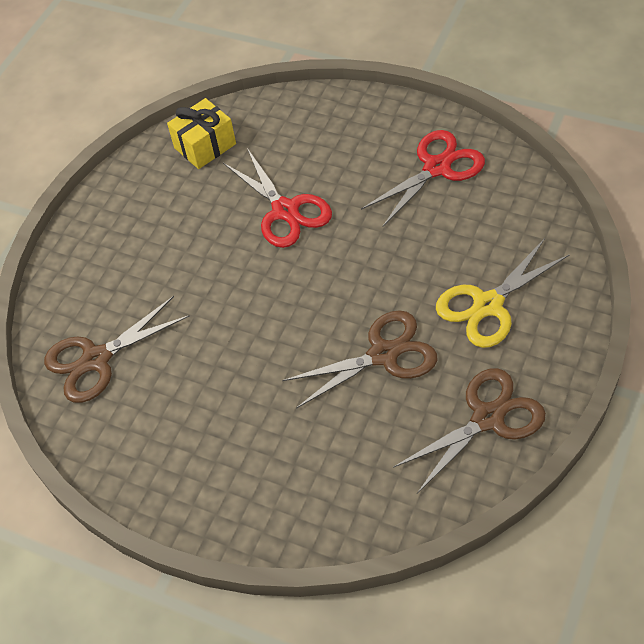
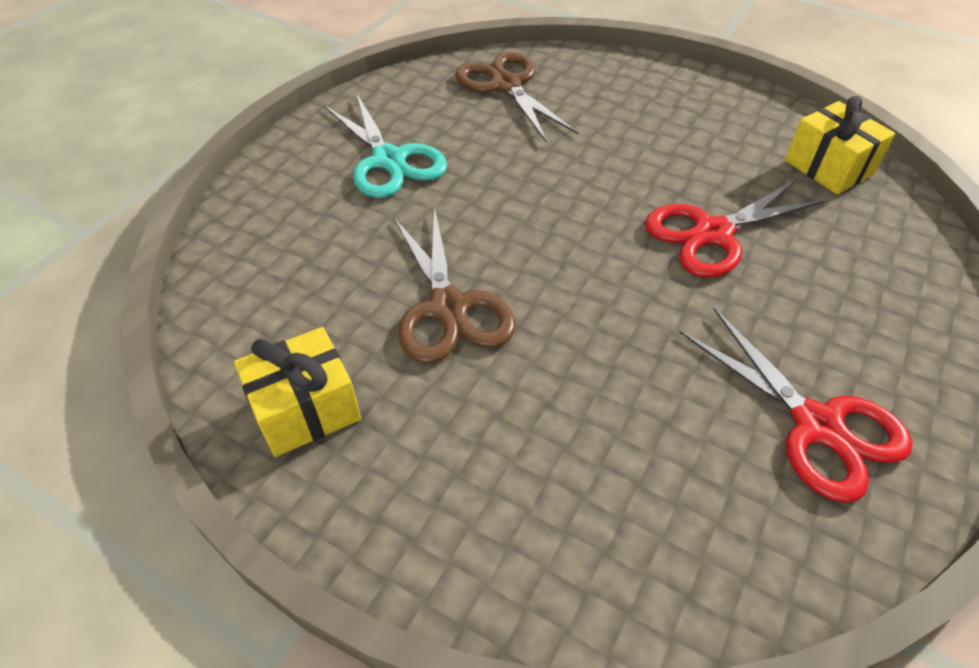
camera: 90 degrees right, 5 degrees down
(218, 431) = (389, 160): none -> turquoise scissors
(487, 418) = (306, 409): brown scissors -> yellow gift
(488, 305) = (507, 448): yellow scissors -> none

